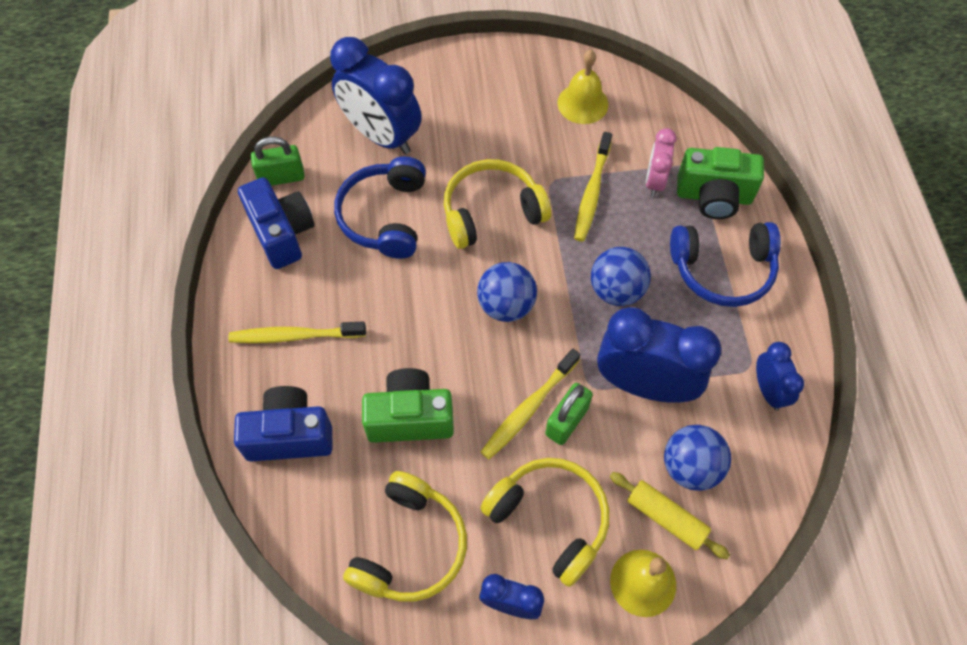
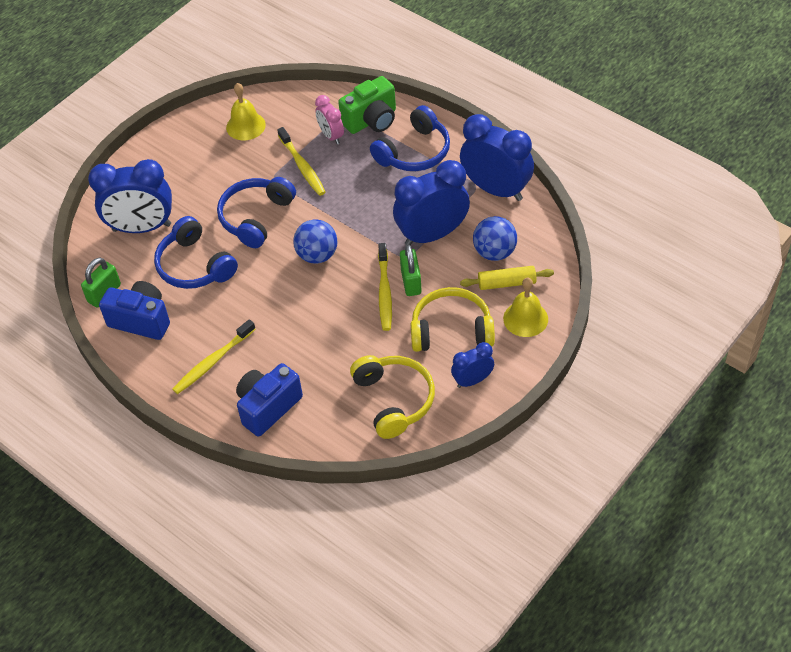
camera: 40 degrees left, 10 degrees down
(410, 417) = (325, 346): green camera -> none
(491, 212) = (256, 217): yellow headphones -> blue headphones
(616, 290) = (369, 203): blue ball -> none
(768, 390) = (496, 189): blue clock -> blue clock, size x1.90

